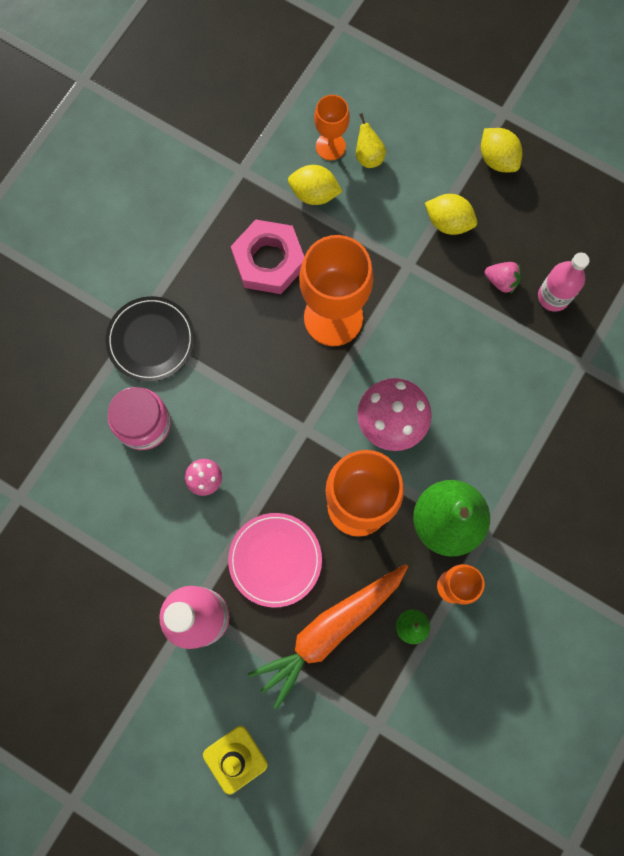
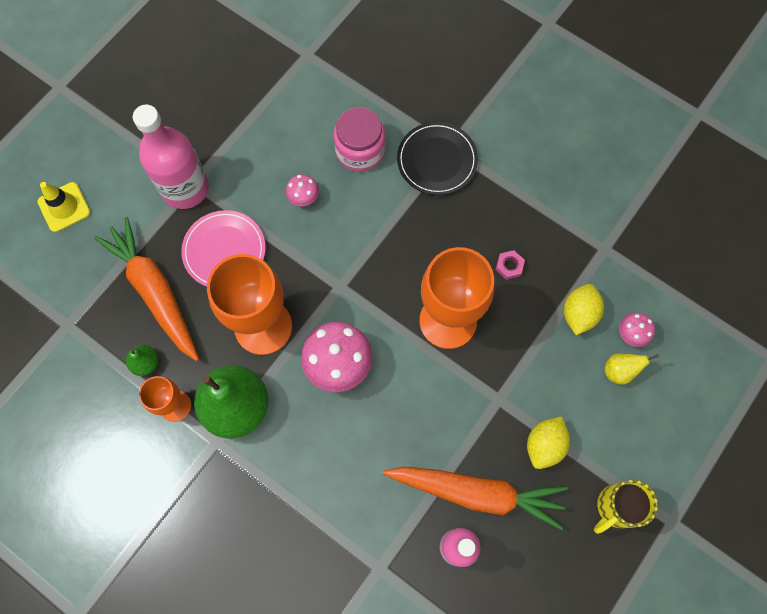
camera: 95 degrees right, 5 degrees down
(268, 261) = (509, 266): pink nut -> pink nut, size x0.41
(330, 146) = (631, 334): orange goblet -> pink mushroom
(497, 159) = (616, 507): yellow lemon -> yellow mug
(501, 281) = (477, 493): pink strawberry -> orange carrot

